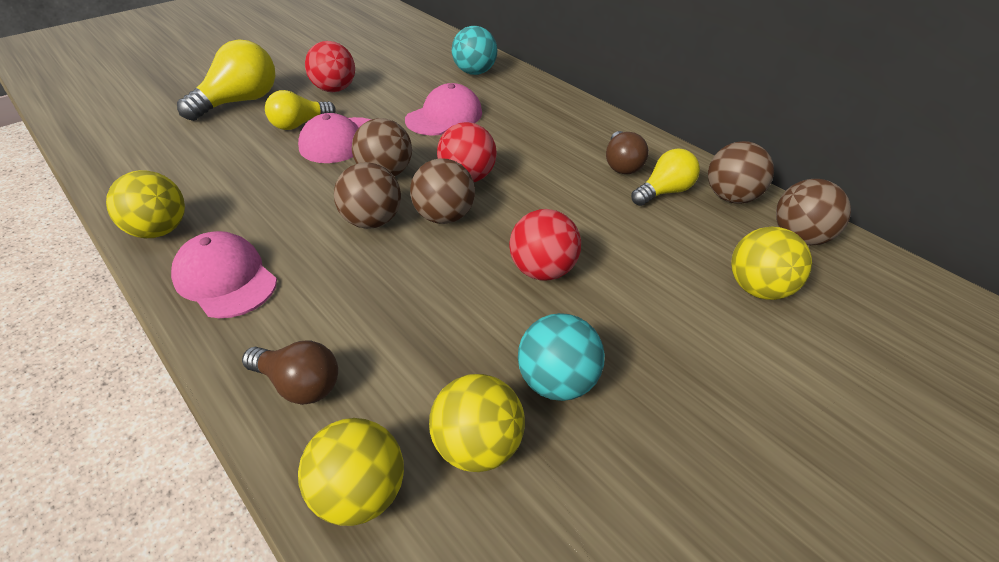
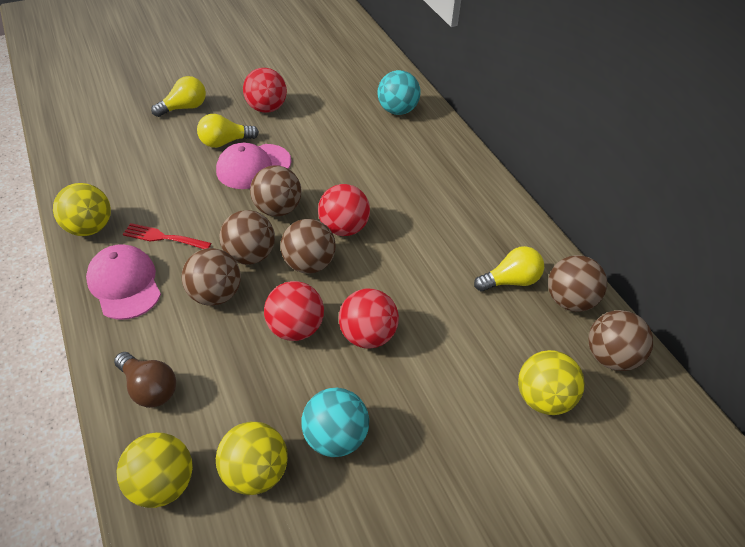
camera: 15 degrees right, 5 degrees up
(239, 102) = (184, 108): yellow light bulb -> yellow light bulb, size x0.63
(259, 223) = (163, 237): none -> red fork
(346, 267) = (215, 294): none -> brown ball
(444, 116) = (350, 157): pink cap -> none
(457, 281) = (295, 328): none -> red ball
(622, 164) = (486, 243): brown light bulb -> none

